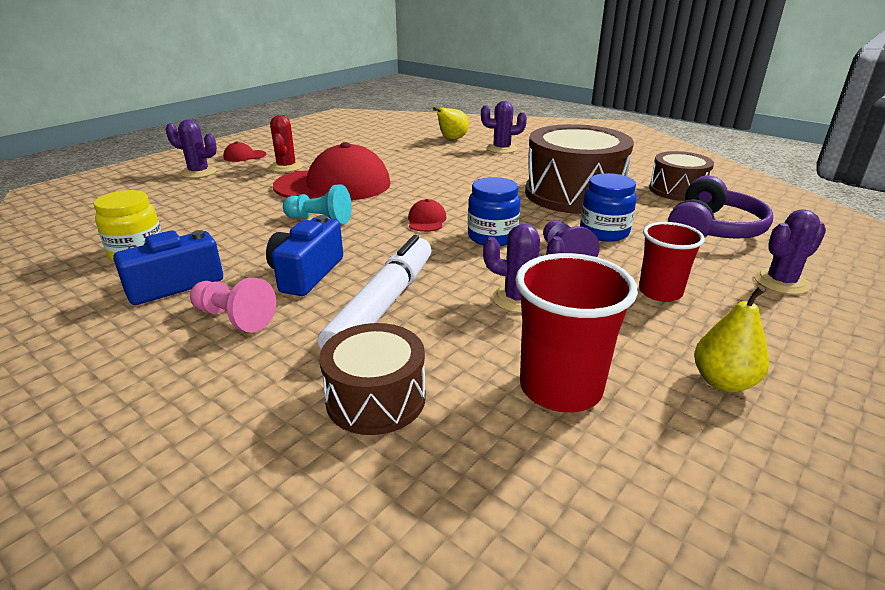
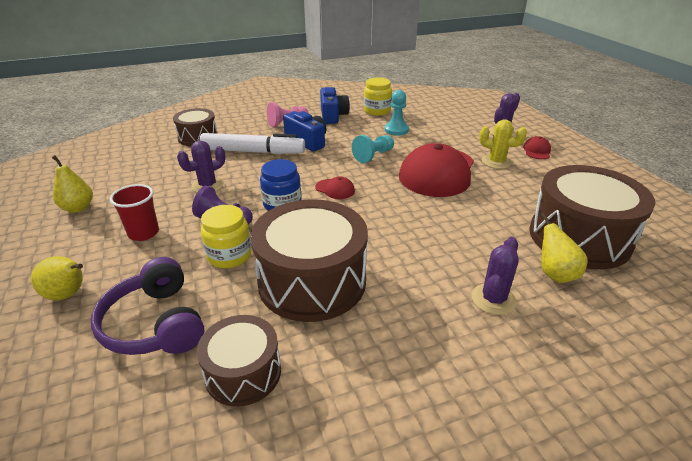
camera: 120 degrees right, 5 degrees up
(220, 224) = (396, 130): none -> turquoise pawn
(286, 167) = (496, 162): red cactus -> yellow cactus
(383, 305) = (253, 152): white marker -> white marker turned 45 degrees counterclockwise
(397, 137) = (579, 237): none -> brown drum
(560, 388) = (143, 170): red cup -> none
(604, 232) = (229, 255): blue jar -> yellow jar
(781, 282) = (68, 294): purple cactus -> yellow pear

